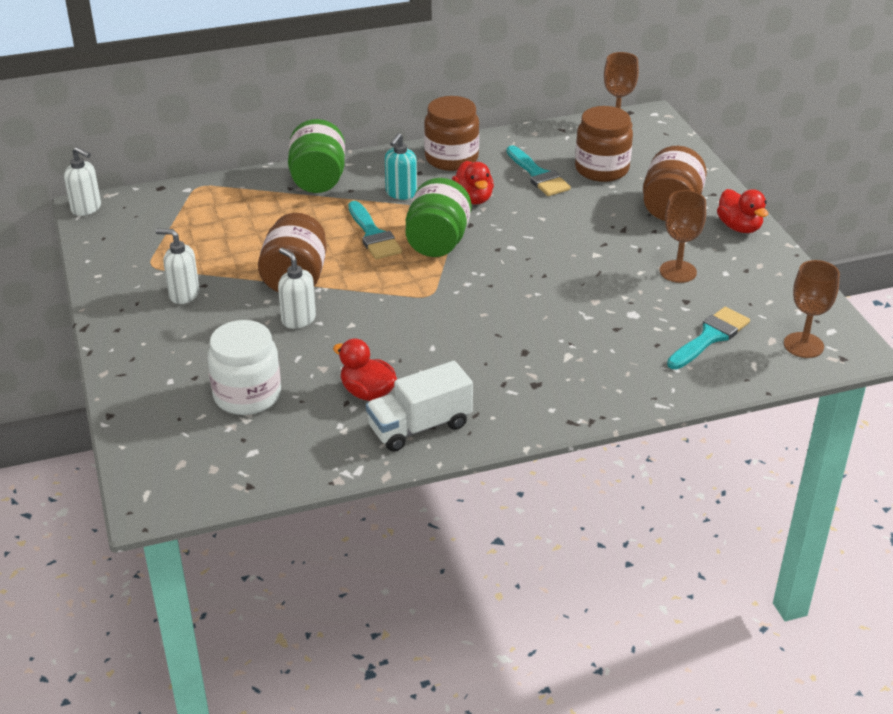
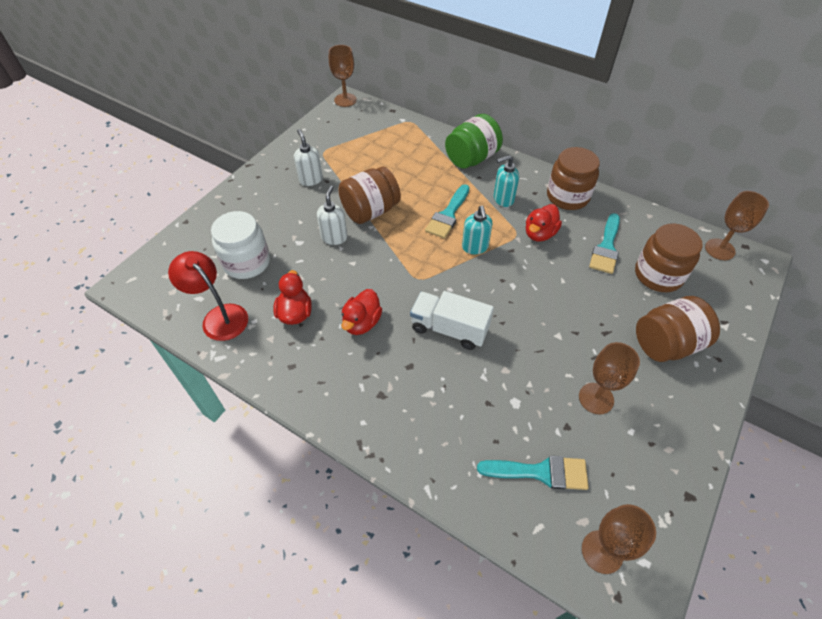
camera: 50 degrees right, 15 degrees up
(86, 208) = (345, 100): white soap dispenser -> brown goblet
(300, 447) = (219, 316): none -> red lamp
(420, 426) = (284, 361): white truck -> white truck (449, 329)
(437, 242) = (475, 247): green jar -> turquoise soap dispenser
(739, 227) = (699, 403): red duck -> red duck (362, 323)

